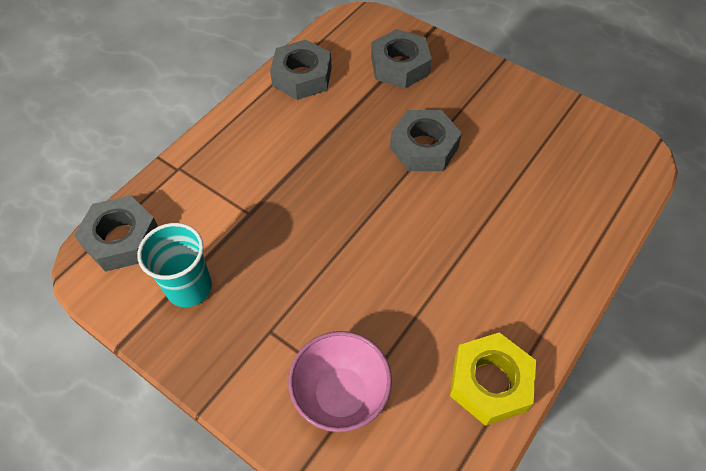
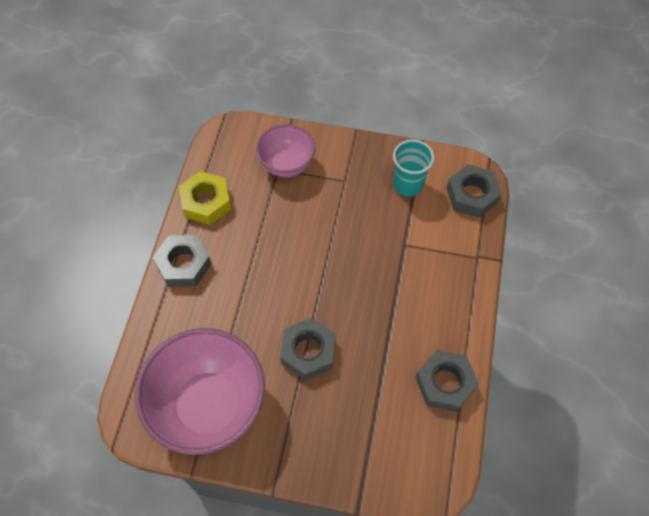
camera: 155 degrees right, 5 degrees up
(400, 66) = (367, 435): grey nut -> grey nut (183, 264)
(549, 137) = (209, 406): none -> pink bowl

